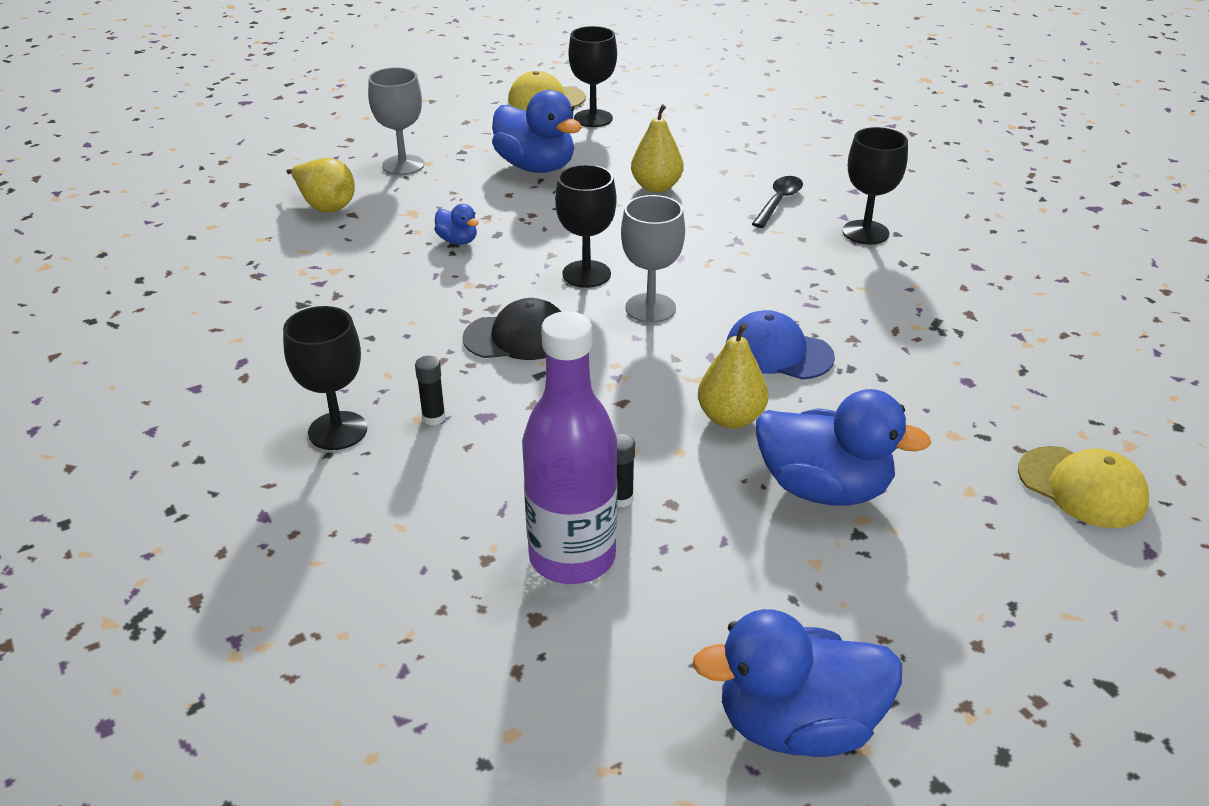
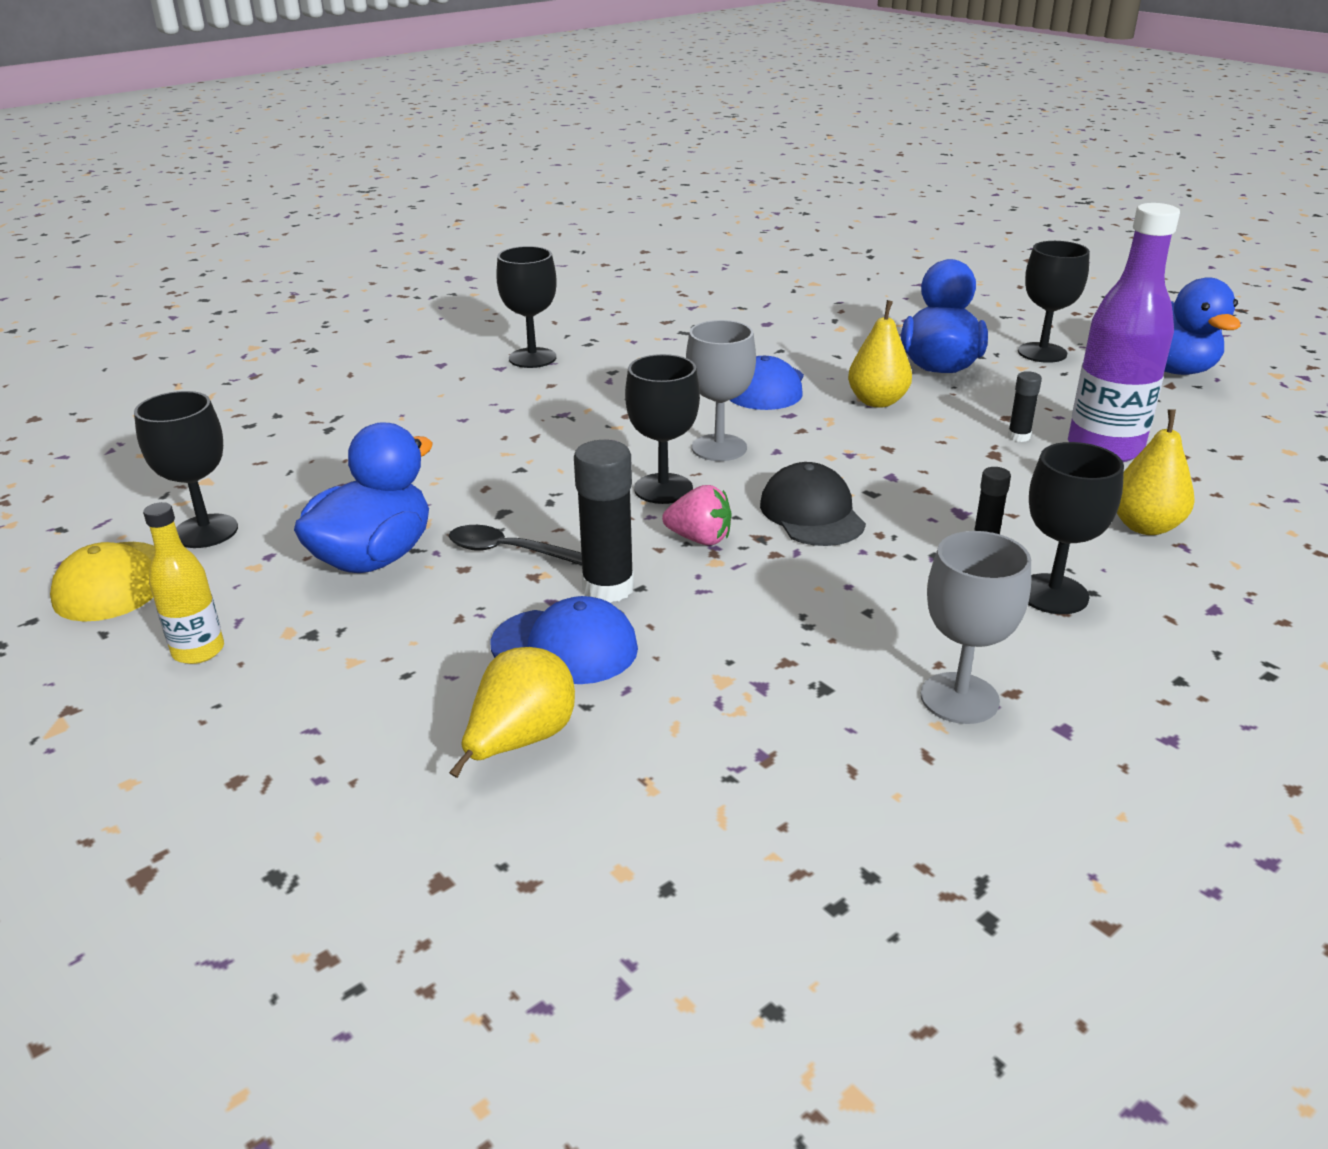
camera: 100 degrees left, 5 degrees down
(402, 222) = (565, 646): none -> blue cap
(403, 165) = (361, 686): grey goblet -> grey goblet (959, 698)
(458, 241) = (608, 588): blue duck -> black glue stick
(463, 124) = (198, 651): none -> yellow bottle
(503, 281) = (699, 539): none -> pink strawberry
(656, 187) = (436, 466): yellow pear -> yellow pear (1145, 526)
(778, 202) = (471, 398): black spoon -> black spoon (509, 551)
(865, 600) = (1042, 353): none -> black goblet
(1082, 487) = (871, 296): yellow cap -> none

